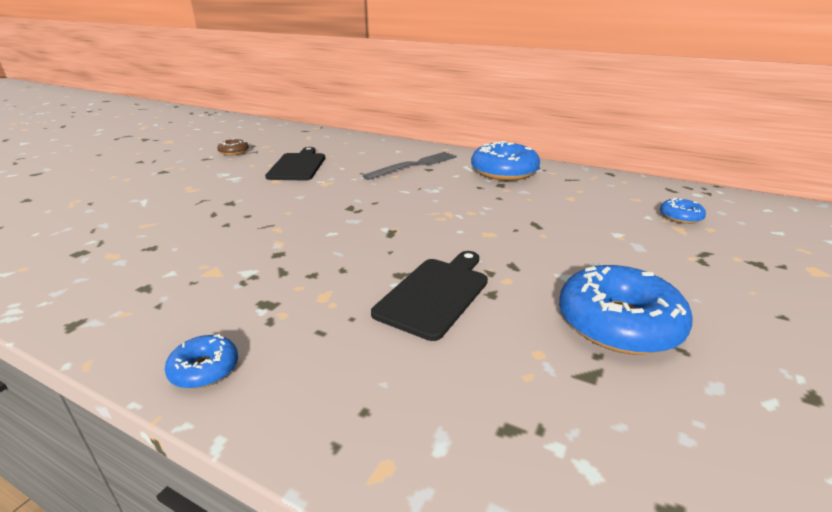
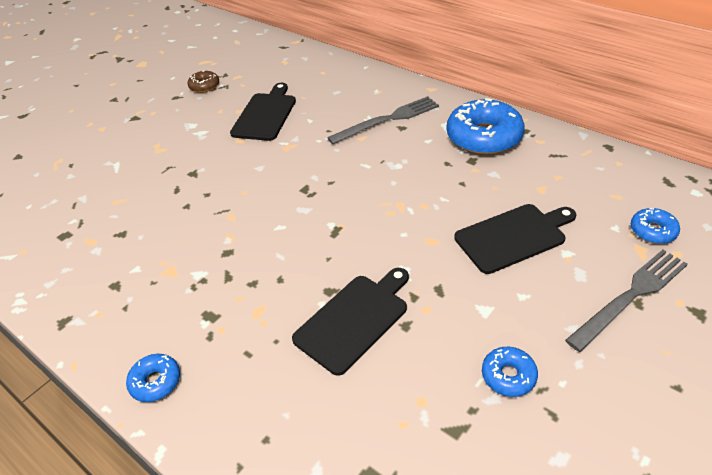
camera: 15 degrees right, 15 degrees up
(563, 227) = (513, 237): none -> black cutting board
(618, 323) = (508, 376): blue donut -> blue donut, size x0.49
(692, 257) = (630, 296): none -> grey fork

